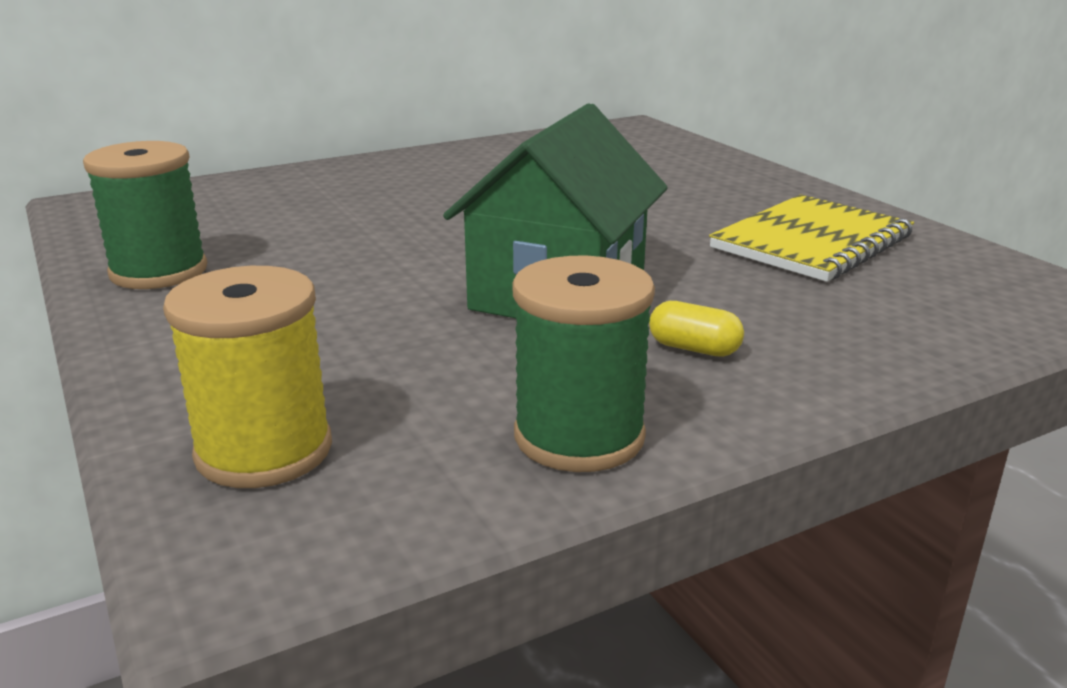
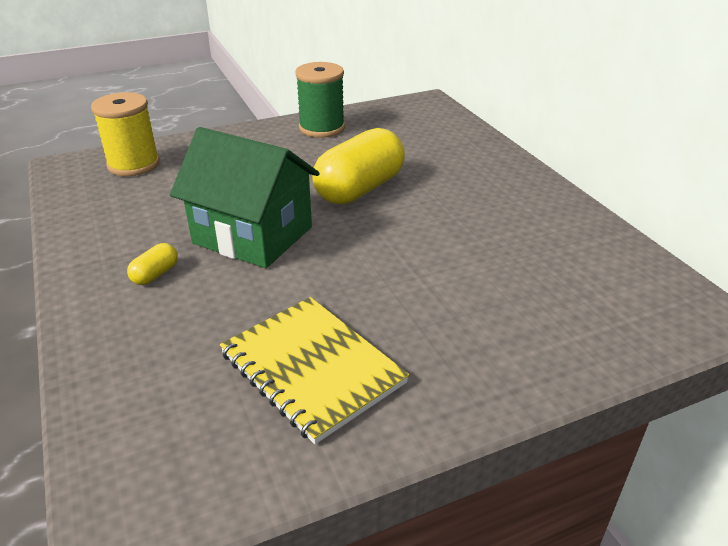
camera: 95 degrees right, 10 degrees up
(412, 236) = (359, 189): none -> yellow capsule
(579, 436) = (93, 230): green spool -> none

